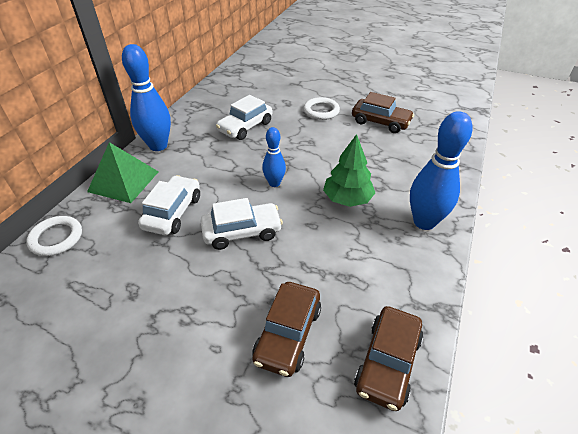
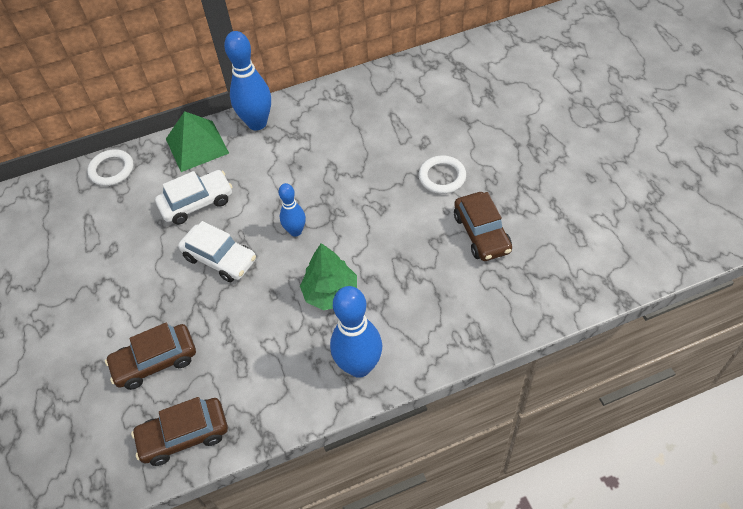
camera: 50 degrees right, 10 degrees up
(245, 127) = (348, 149): white car -> none

